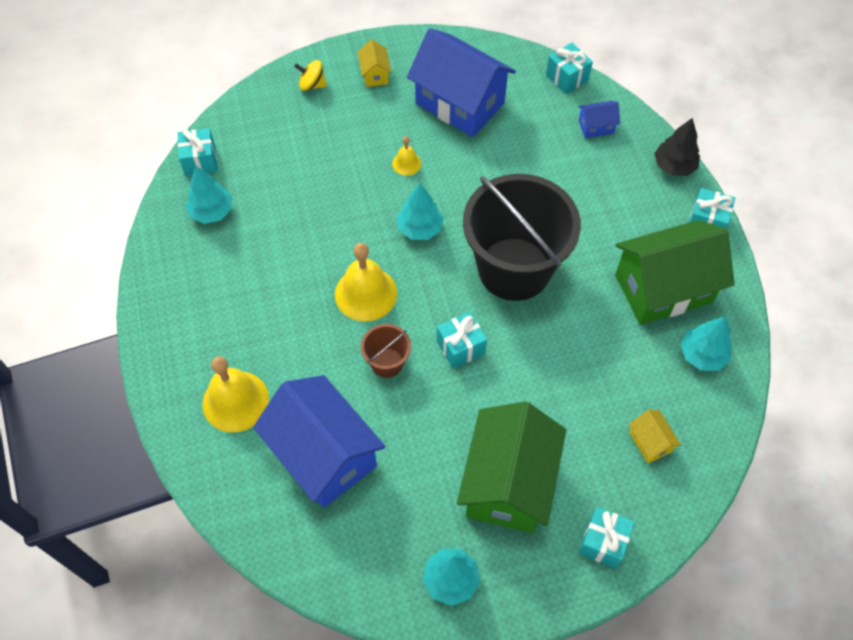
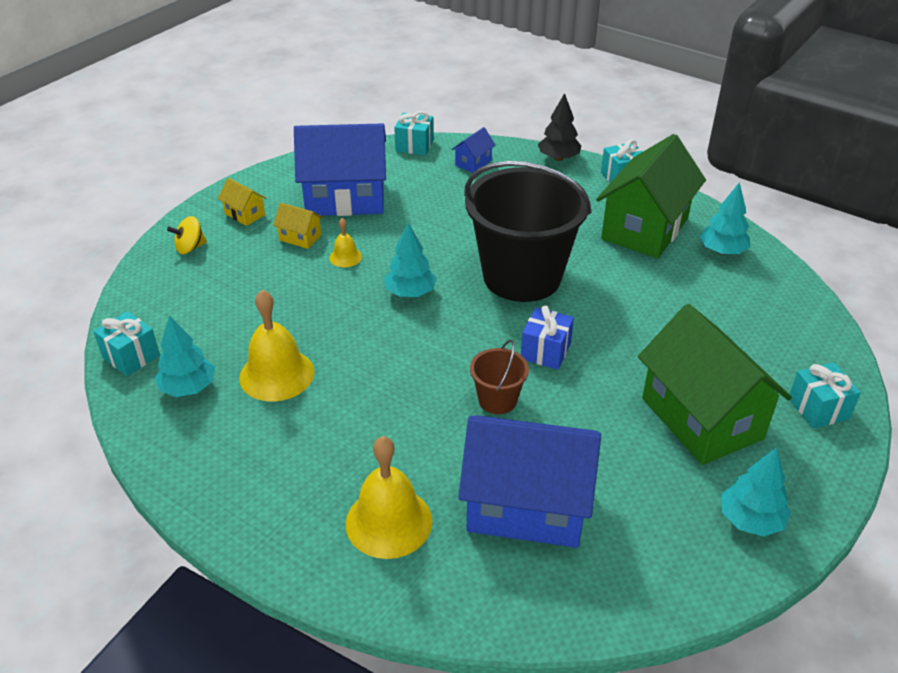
camera: 40 degrees left, 20 degrees down
(366, 293) = (417, 363): yellow bell -> yellow bell (277, 374)
(460, 347) = (545, 351): turquoise gift -> blue gift
(650, 442) = (761, 323): yellow house -> yellow house (300, 237)

